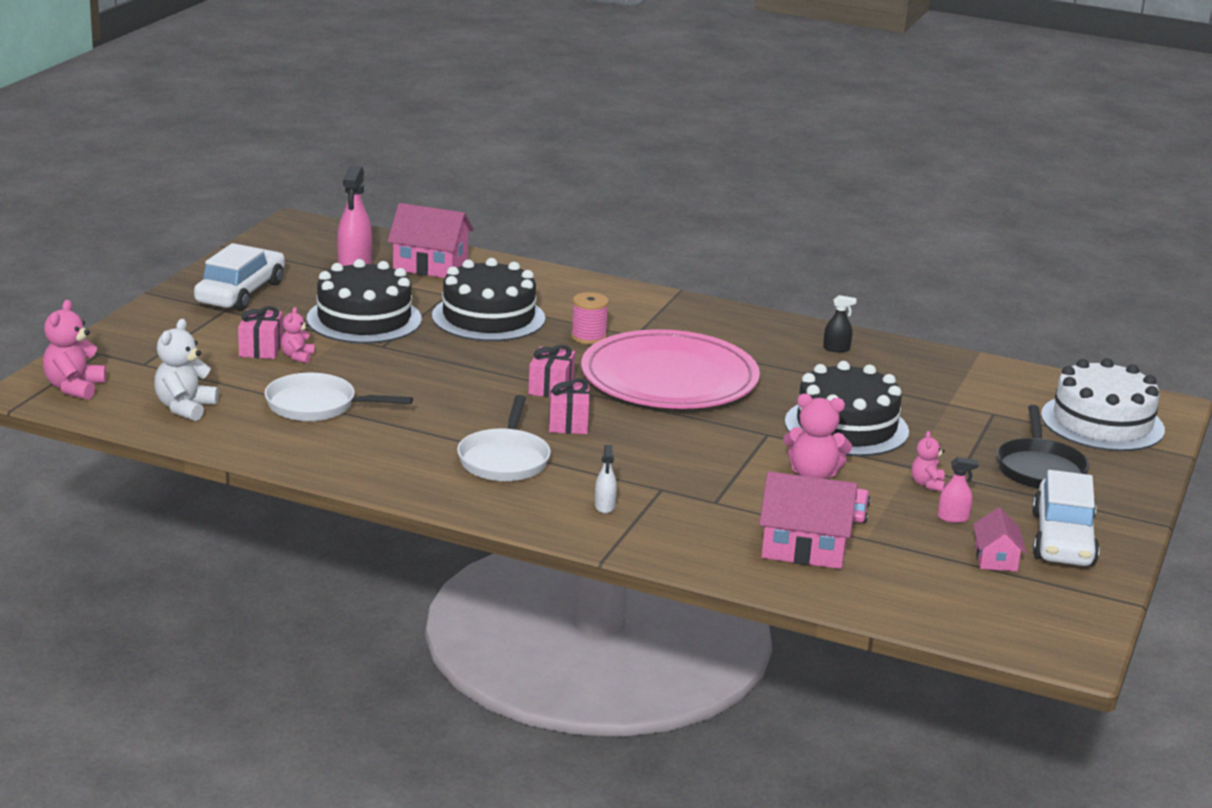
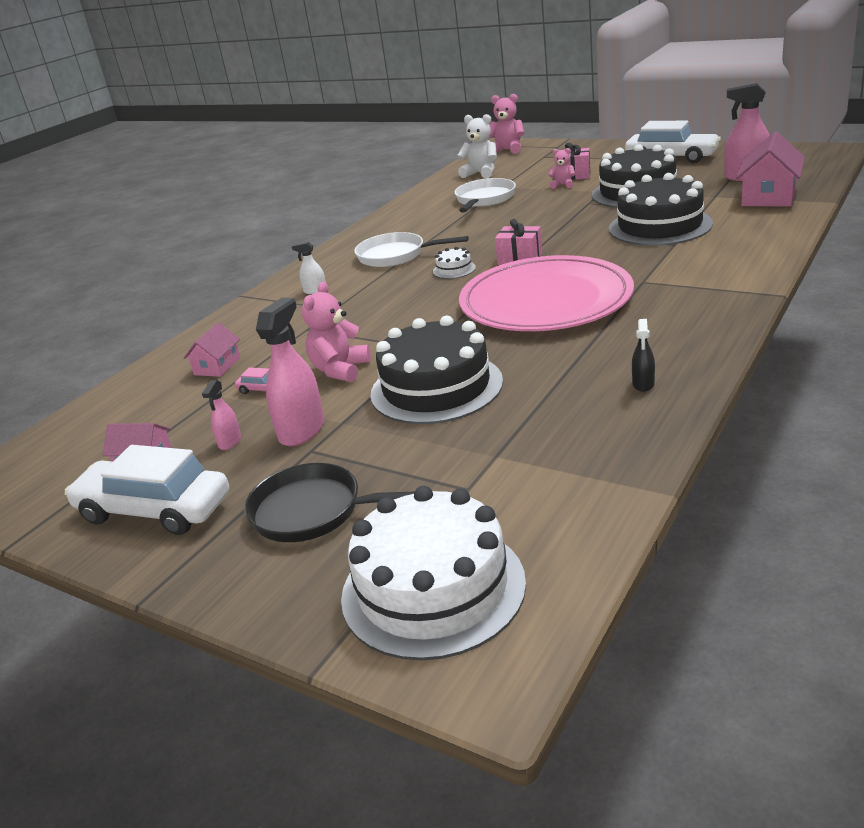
camera: 105 degrees right, 5 degrees up
(568, 423) = (454, 269): pink gift -> white cake
(588, 337) = (630, 263): pink spool -> none
(804, 547) = (217, 366): pink house -> pink house, size x0.57
(927, 484) = (302, 430): pink teddy bear -> pink spray bottle

